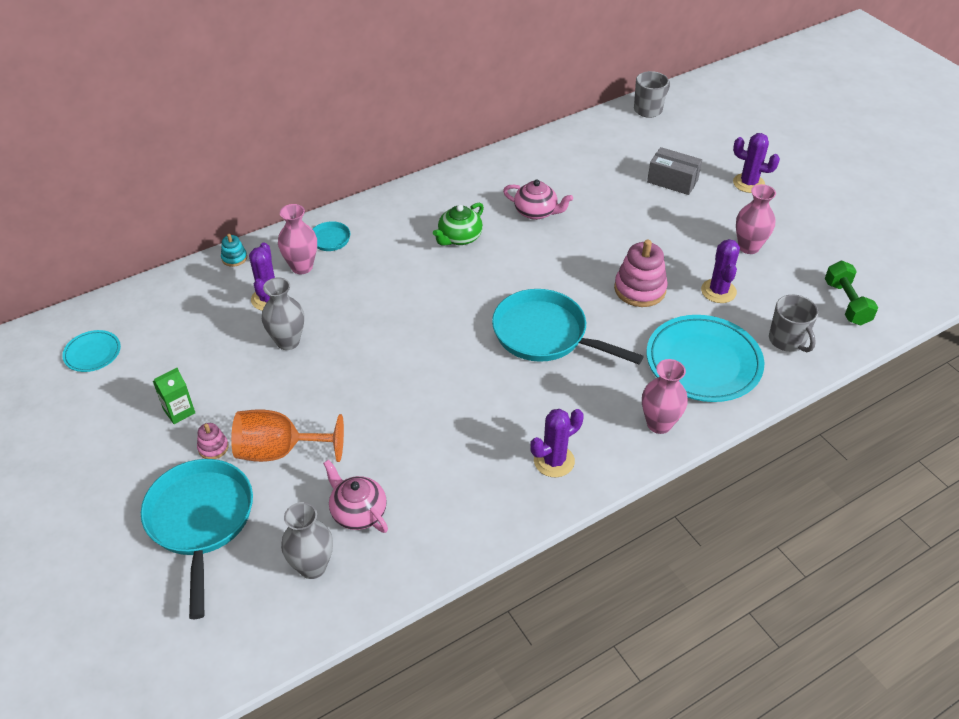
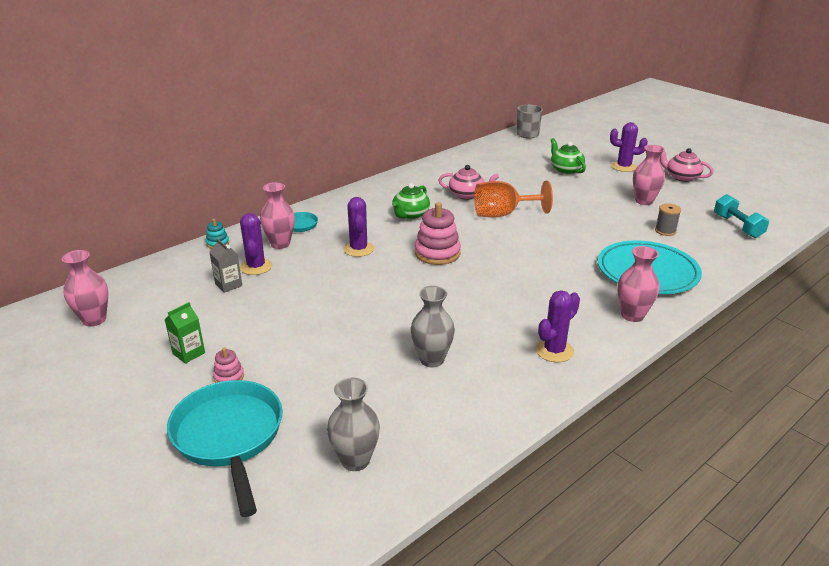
camera: 10 degrees left, 15 degrees down
(92, 353) = (94, 320): turquoise plate -> pink vase
(235, 322) = (228, 285): none -> grey carton
(279, 451) = (295, 372): orange goblet -> orange goblet (503, 214)
(288, 341) = (281, 293): grey vase -> grey vase (432, 359)
(358, 512) = (386, 410): pink teapot -> pink teapot (681, 177)
(545, 334) = (508, 267): turquoise pan -> none
(640, 289) = (572, 232): pink stacking toy -> pink stacking toy (437, 253)
(672, 181) = (565, 170): grey box -> green teapot
(718, 291) = (635, 228): purple cactus -> purple cactus (358, 249)
(753, 300) = (665, 231): none -> grey spool
(787, 340) = (706, 252): grey mug -> none
(846, 303) = (737, 226): green dumbbell -> turquoise dumbbell

